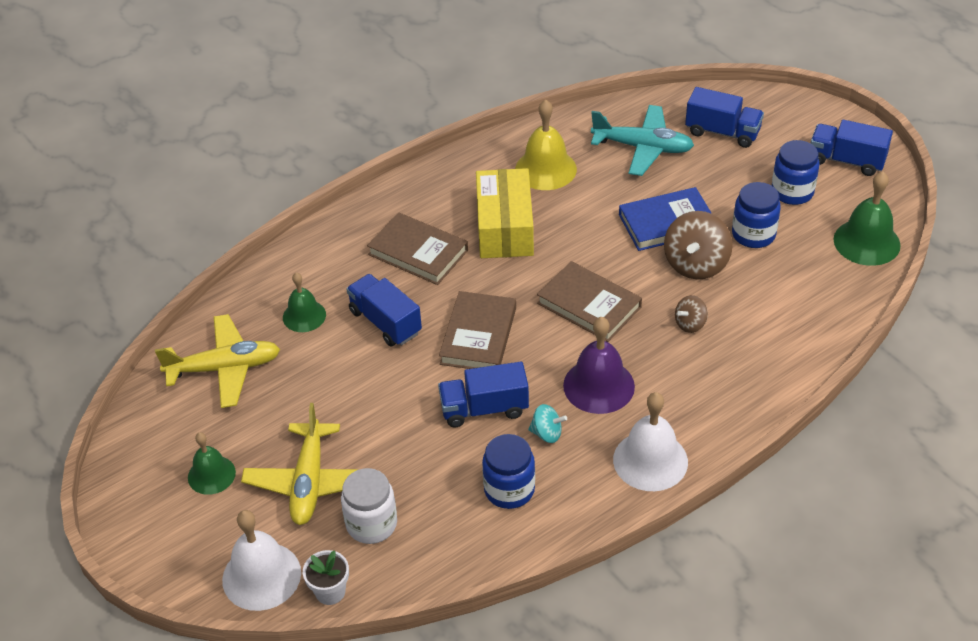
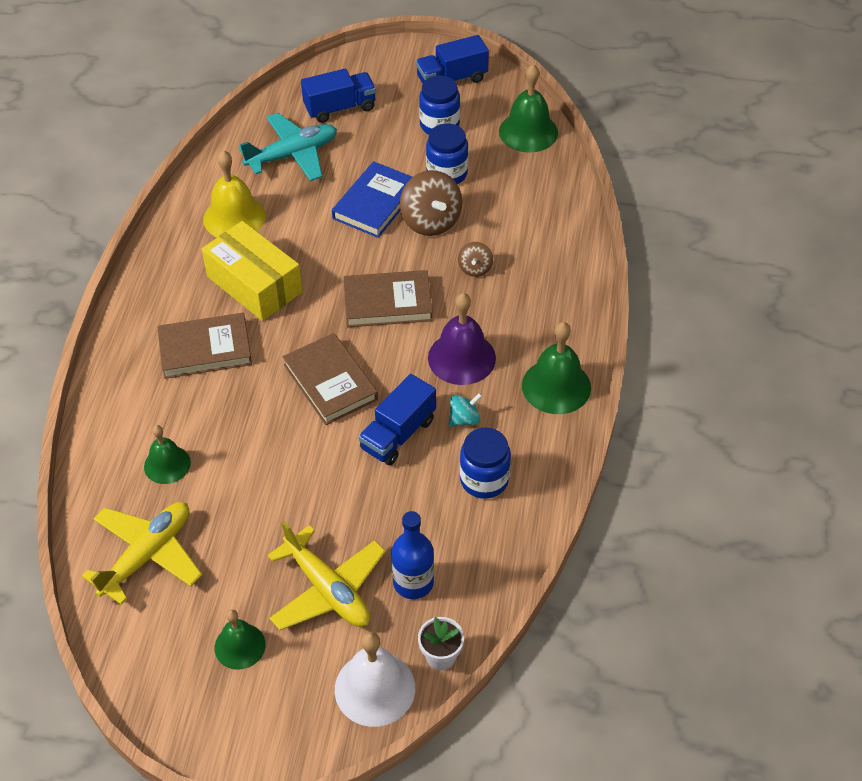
camera: 45 degrees left, 5 degrees up
(371, 524) = (413, 582): white jar -> blue bottle
(385, 322) = (243, 422): blue truck -> none
(650, 460) = (556, 386): white bell -> green bell

